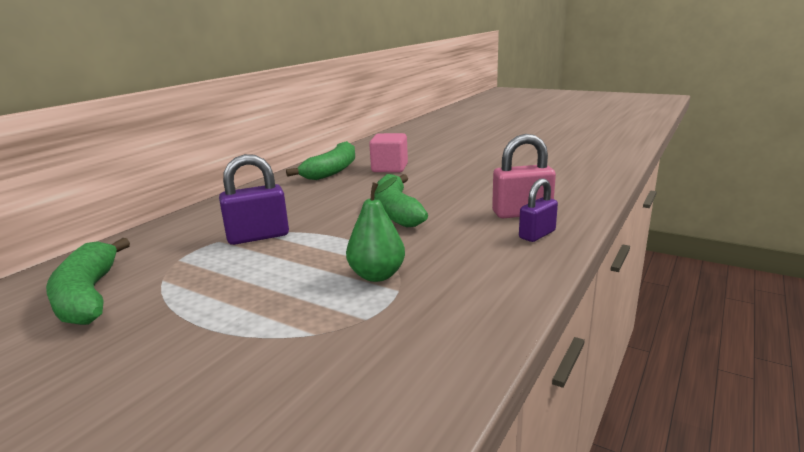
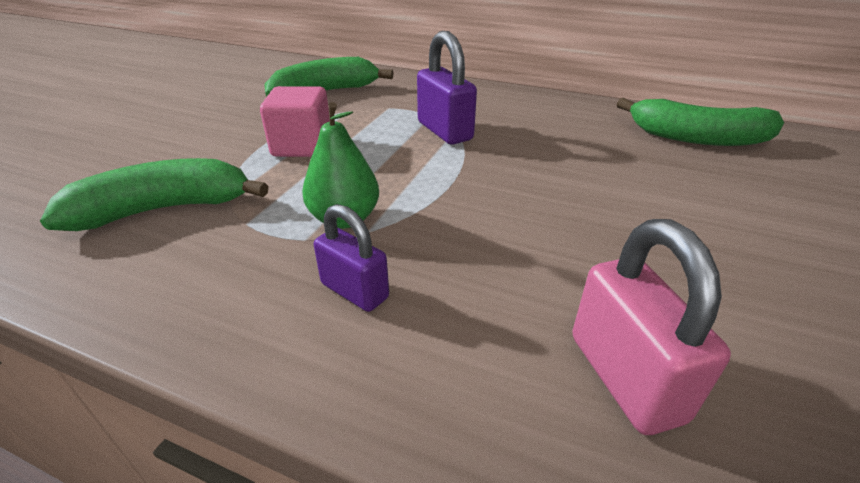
camera: 80 degrees right, 15 degrees up
(389, 168) = (762, 184): pink cube -> pink cube (302, 146)
(396, 211) = (558, 212): green banana -> green banana (165, 209)
(537, 234) = (509, 398): purple padlock -> purple padlock (355, 291)

